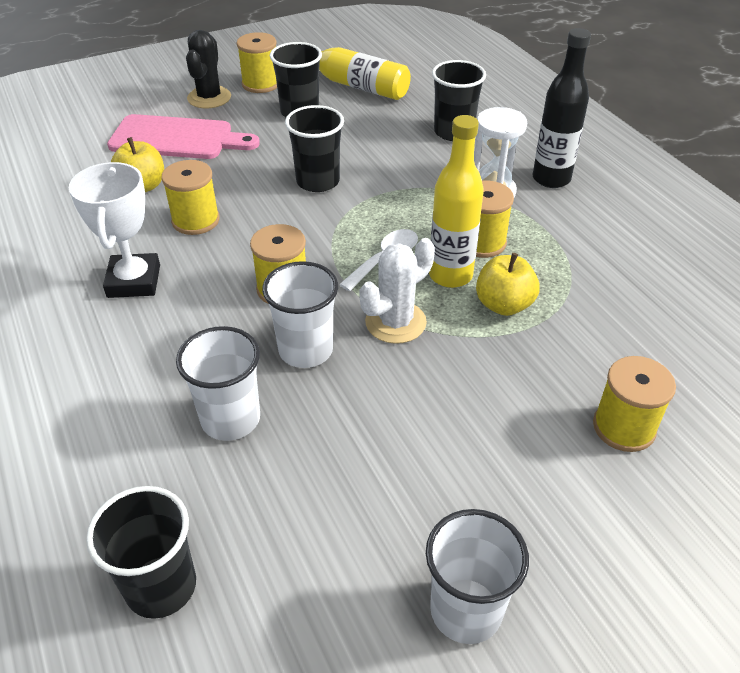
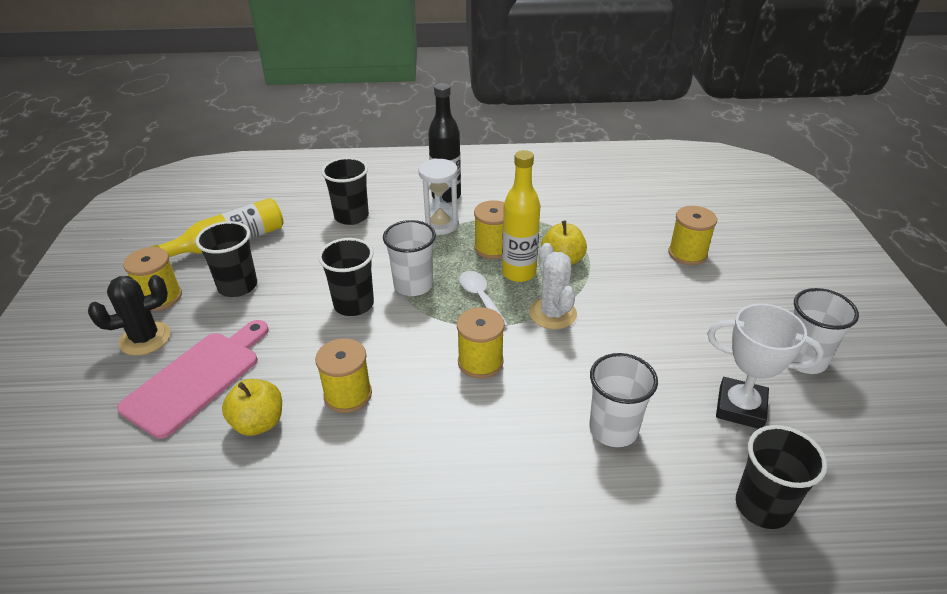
camera: 65 degrees left, 5 degrees down
(134, 281) = (408, 458): white trophy -> white trophy (740, 407)
(209, 98) = (145, 338): black cactus -> black cactus turned 60 degrees counterclockwise
(305, 350) = (558, 368): white cup -> white cup (413, 285)

